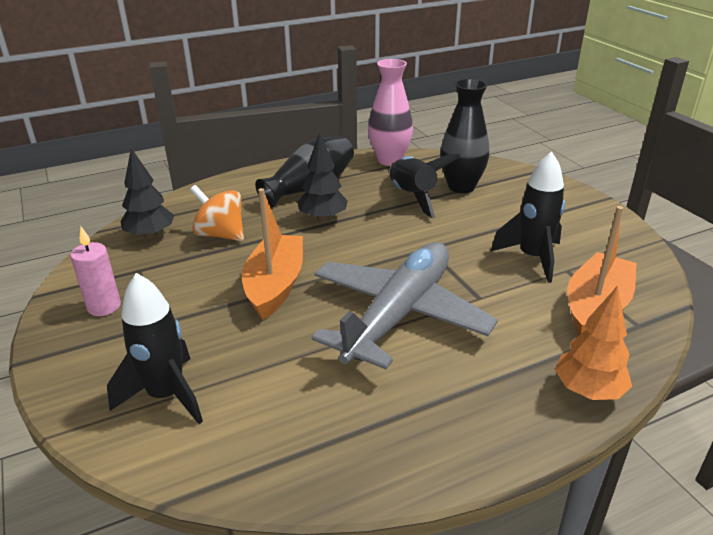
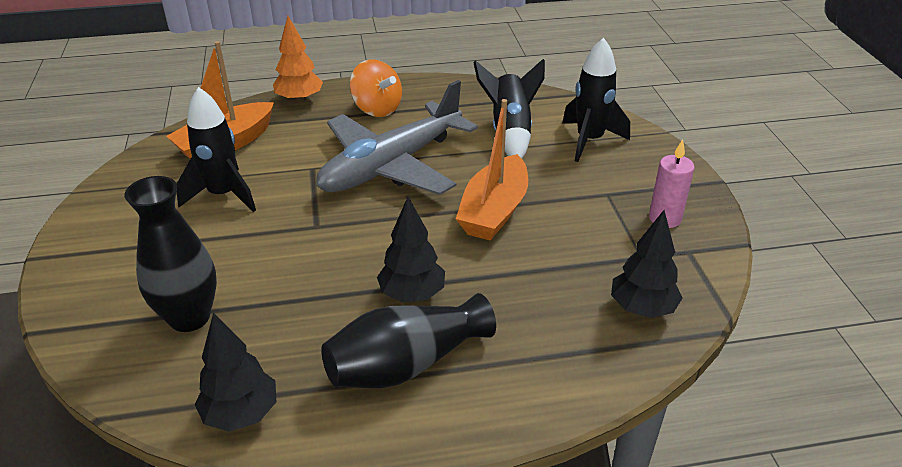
camera: 165 degrees left, 5 degrees up
(220, 234) = (549, 291): orange spinning top -> orange spinning top (377, 109)
(389, 160) = (241, 414): pink vase -> black tree
(412, 197) = (272, 310): black rocket -> black rocket (510, 132)

